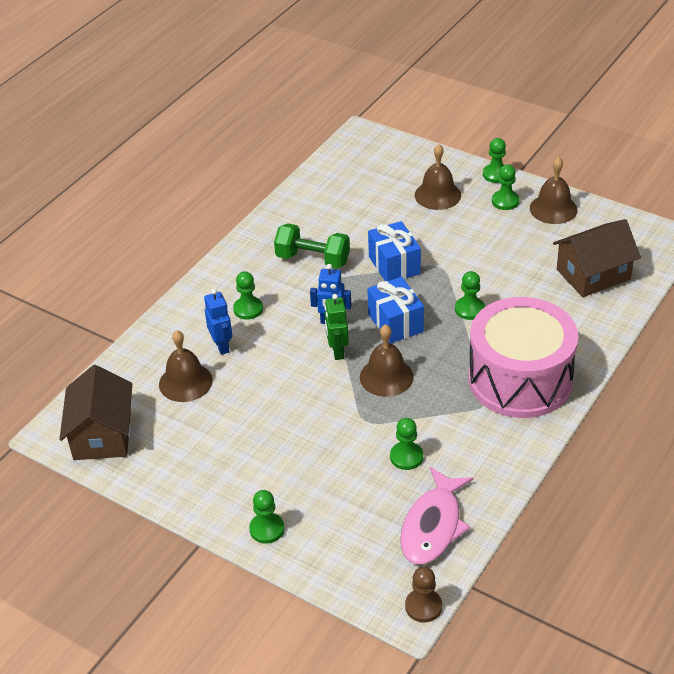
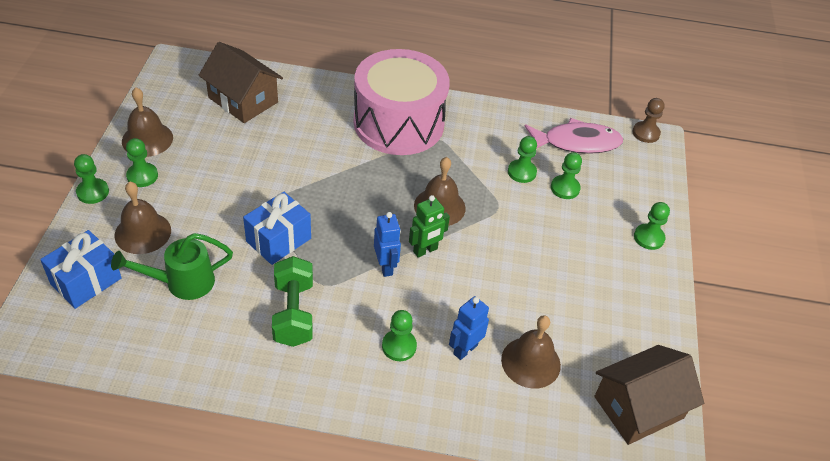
camera: 120 degrees left, 5 degrees up
(374, 208) = (182, 282): none -> green watering can
(395, 323) = (366, 217): blue gift -> blue gift (86, 281)
(469, 309) = (324, 170): green pawn -> green pawn (565, 188)

